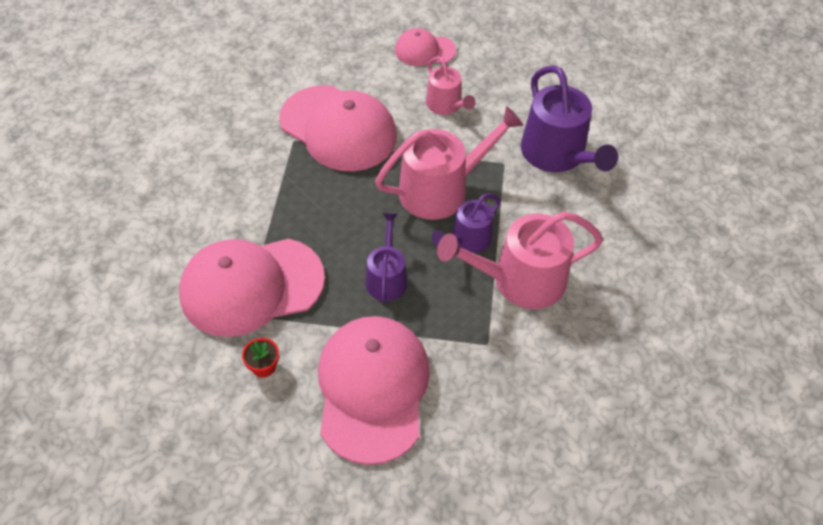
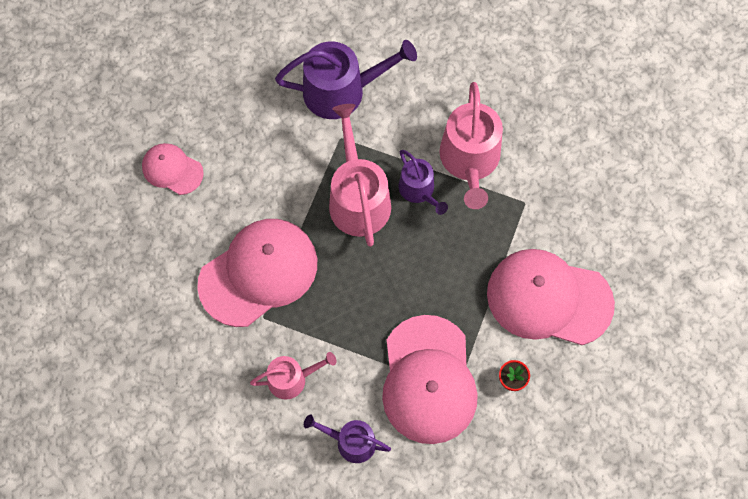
camera: 75 degrees left, 15 degrees up
(386, 278) = (444, 265): purple watering can -> purple watering can (351, 442)
(424, 50) = (172, 170): pink cap -> pink cap turned 105 degrees clockwise
(446, 105) = (254, 168): pink watering can -> pink watering can (292, 379)

